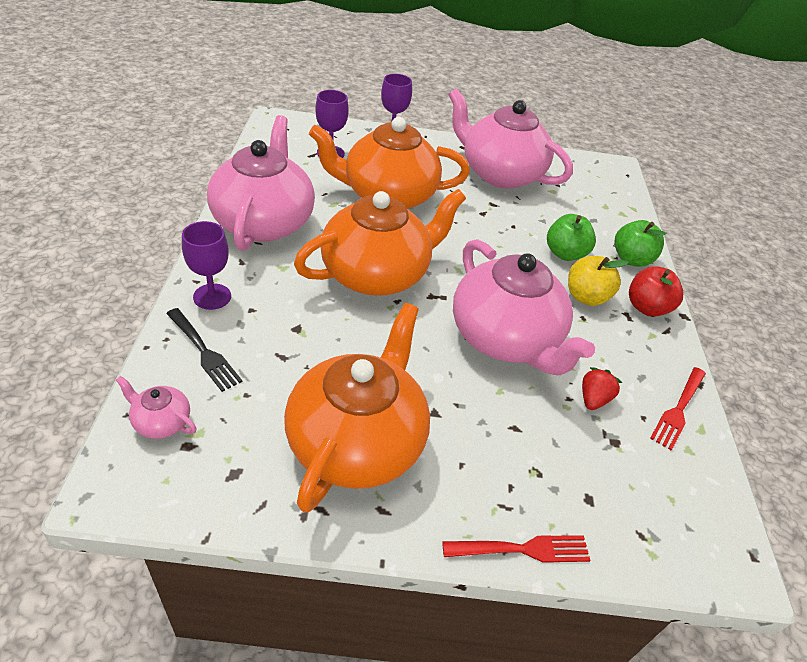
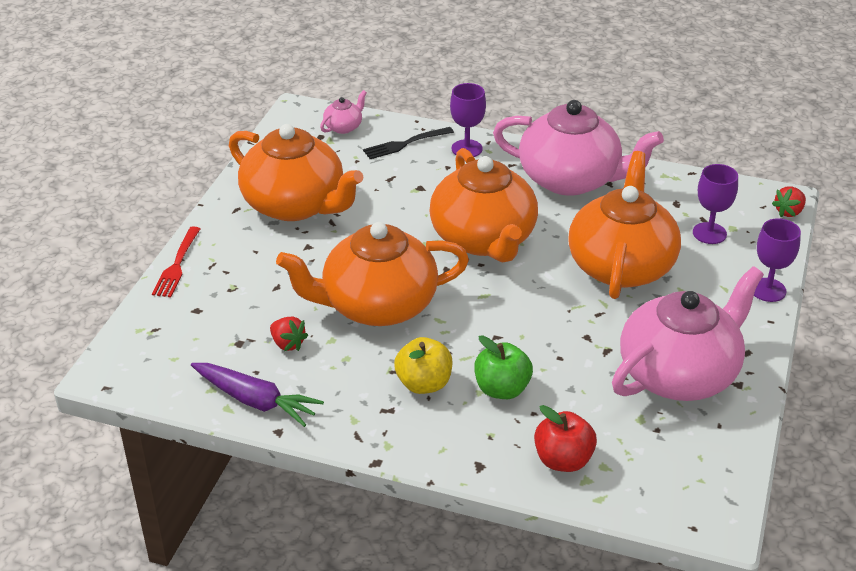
camera: 110 degrees right, 5 degrees down
(292, 118) = (789, 212): none -> red strawberry
(505, 339) = (377, 305): pink teapot -> orange teapot
(631, 259) = (484, 451): green apple -> none
(647, 307) = (396, 432): red apple -> red apple (563, 460)
(678, 409) = (255, 401): red fork -> purple carrot

